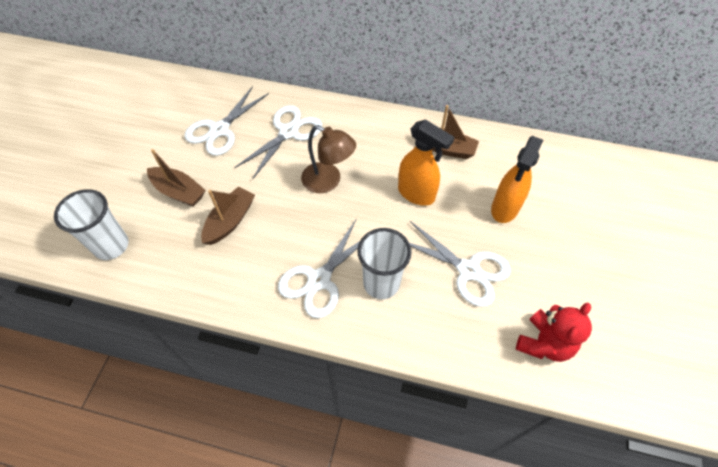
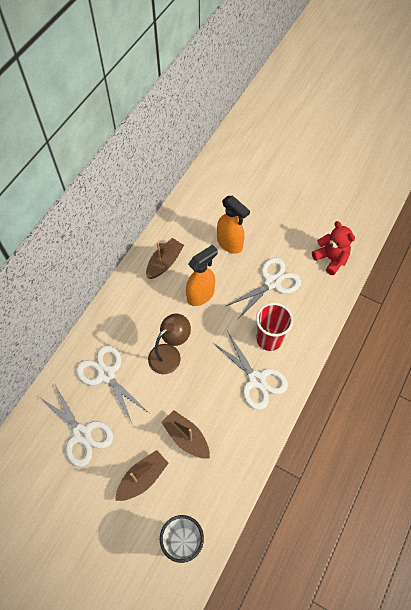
camera: 75 degrees left, 5 degrees up
(381, 283) = (269, 339): white cup -> red cup

